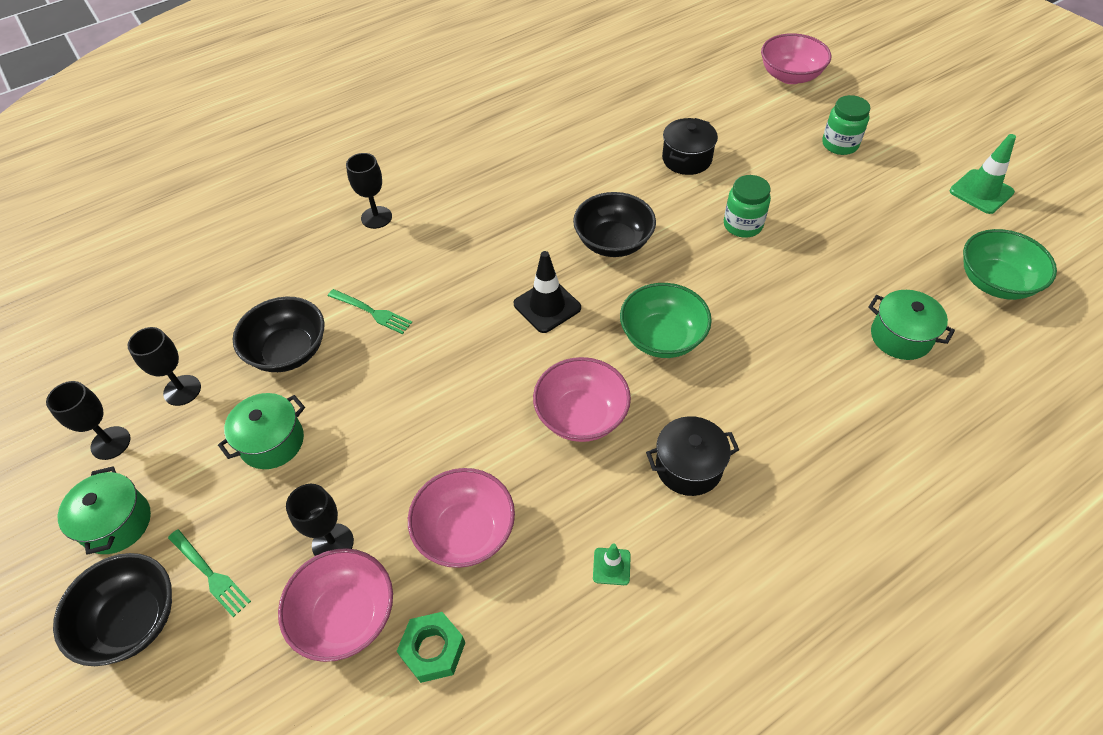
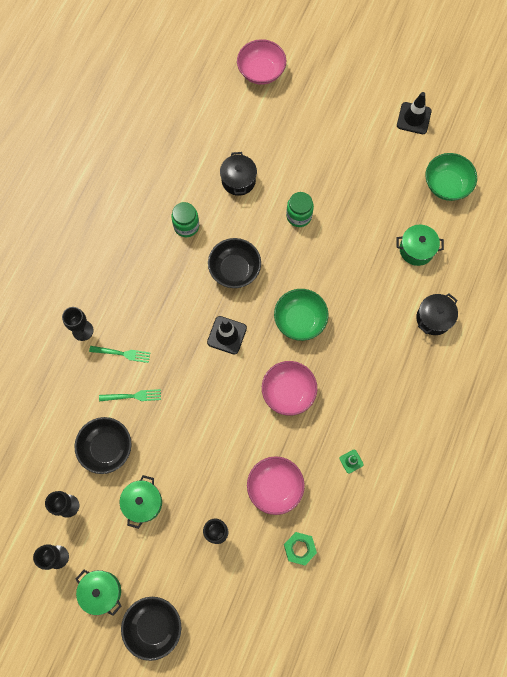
camera: 35 degrees left, 20 degrees up
(210, 574) = (171, 583): green fork -> green fork (122, 353)
(346, 616) = (250, 560): pink bowl -> none
(688, 467) = (356, 389): black pot -> black pot (434, 318)
(840, 144) = (320, 120): green jar -> green jar (186, 226)
(981, 192) = (414, 118): green traffic cone -> black traffic cone

